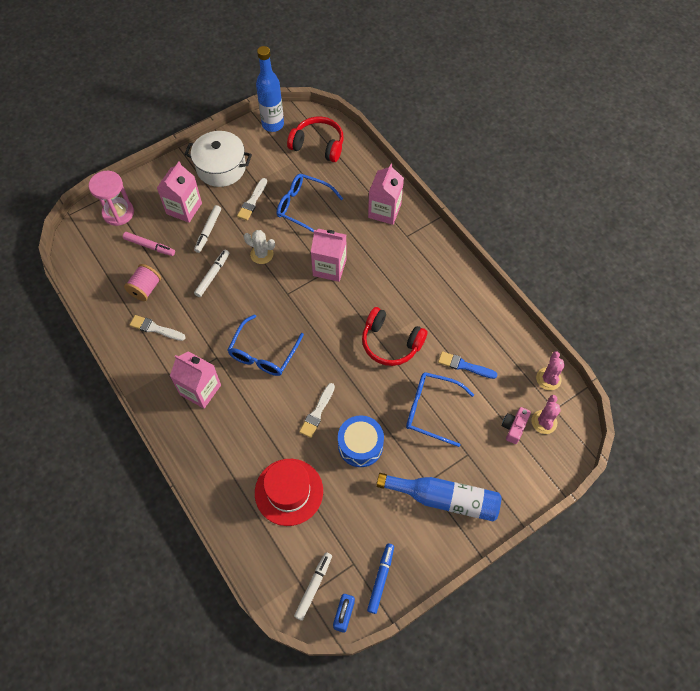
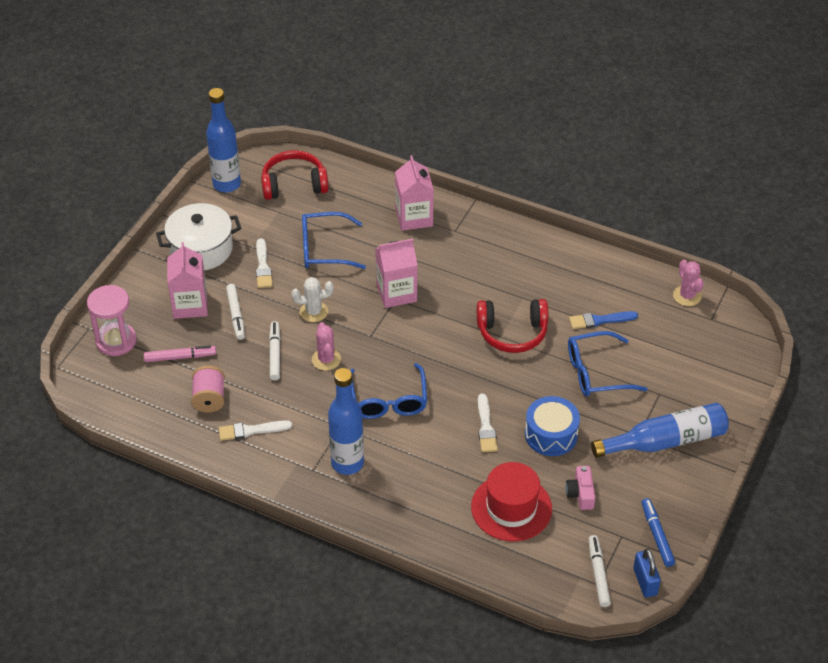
camera: 30 degrees left, 15 degrees down
(200, 390) = (347, 463): pink carton -> blue bottle
(514, 427) = (685, 351): pink camera -> pink camera (580, 494)
(544, 422) = (709, 334): pink cactus -> pink cactus (326, 359)

